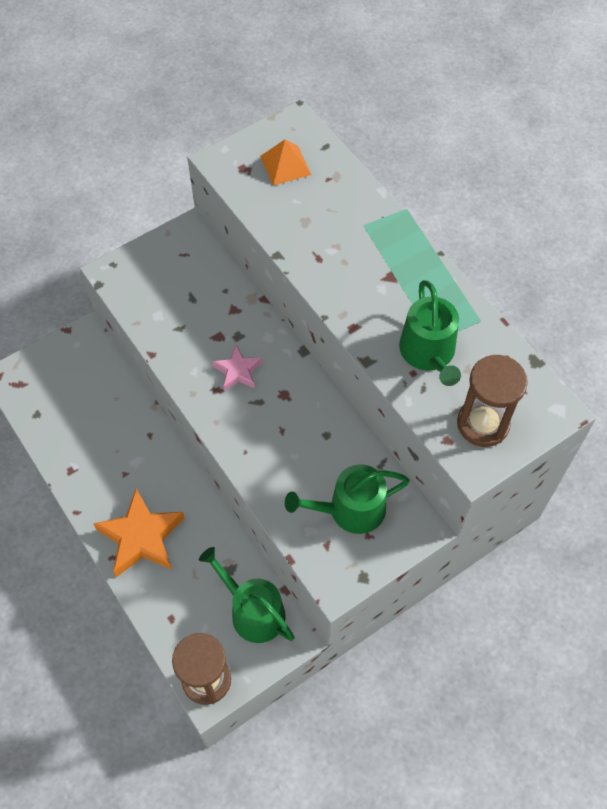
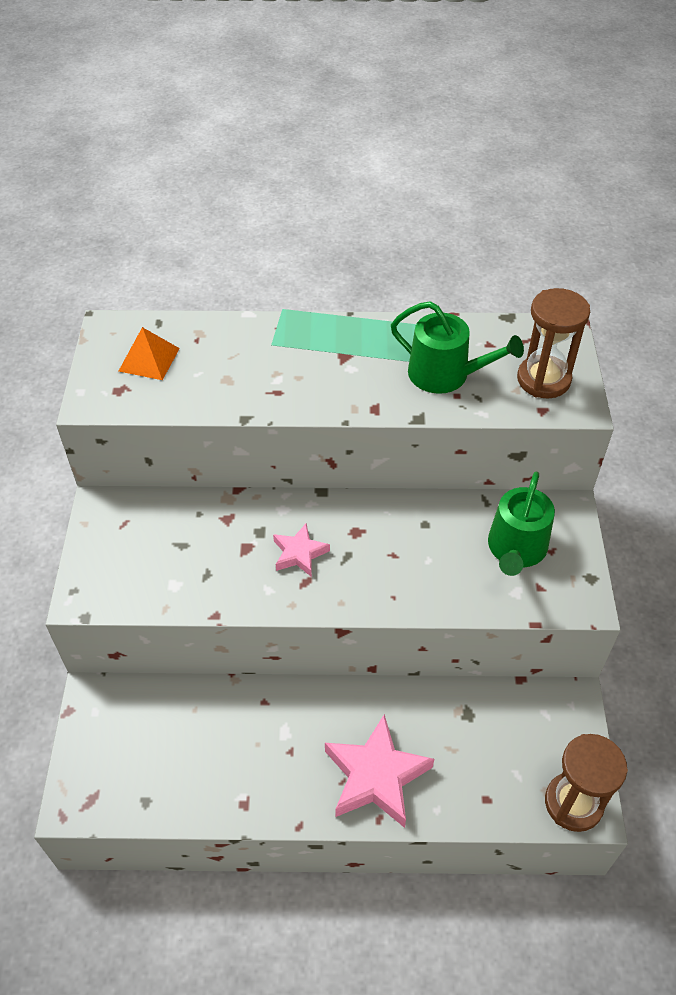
camera: 55 degrees left, 10 degrees down
(141, 537) = (376, 776): orange star -> pink star
(252, 611) = (525, 719): green watering can -> none

